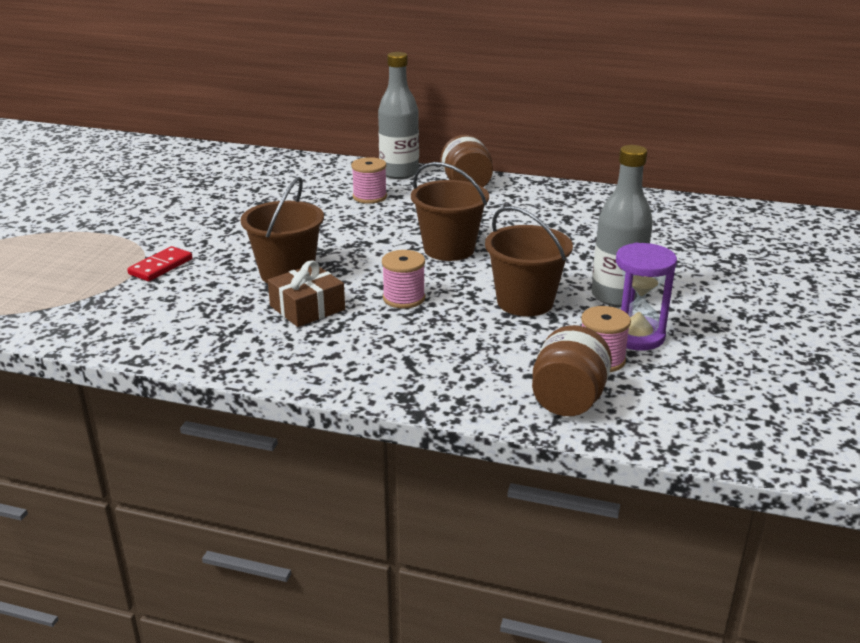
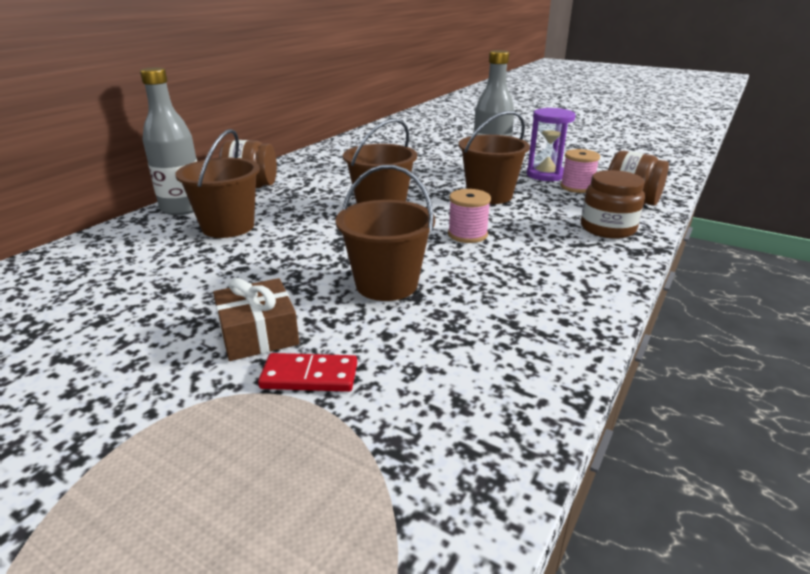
camera: 75 degrees left, 0 degrees up
(161, 267) = (309, 376): red domino -> red domino turned 45 degrees counterclockwise
(307, 308) = (471, 279): brown gift -> brown gift (258, 333)
(370, 197) = (228, 227): pink spool -> brown bucket
(463, 380) = (607, 228): none -> brown jar

